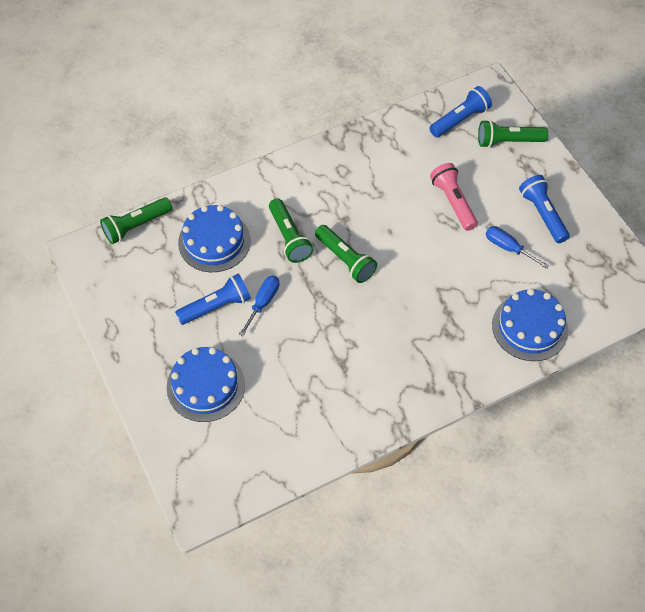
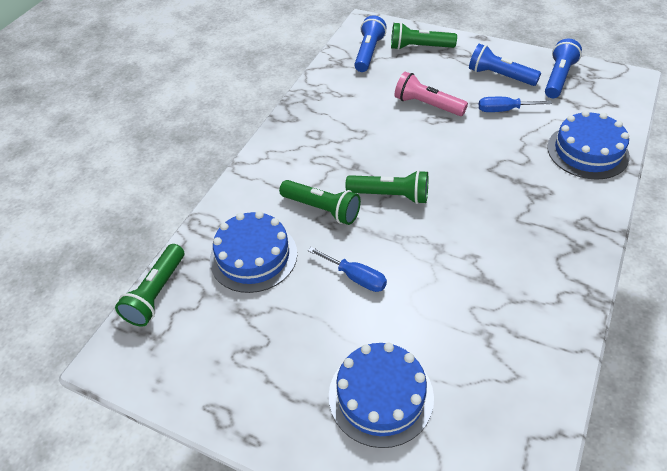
camera: 35 degrees left, 10 degrees down
(216, 306) = (313, 312): blue flashlight -> blue flashlight (558, 78)
(263, 302) = (356, 277): blue screwdriver -> blue screwdriver turned 135 degrees clockwise
(508, 141) = (419, 47): green flashlight -> green flashlight turned 45 degrees clockwise

